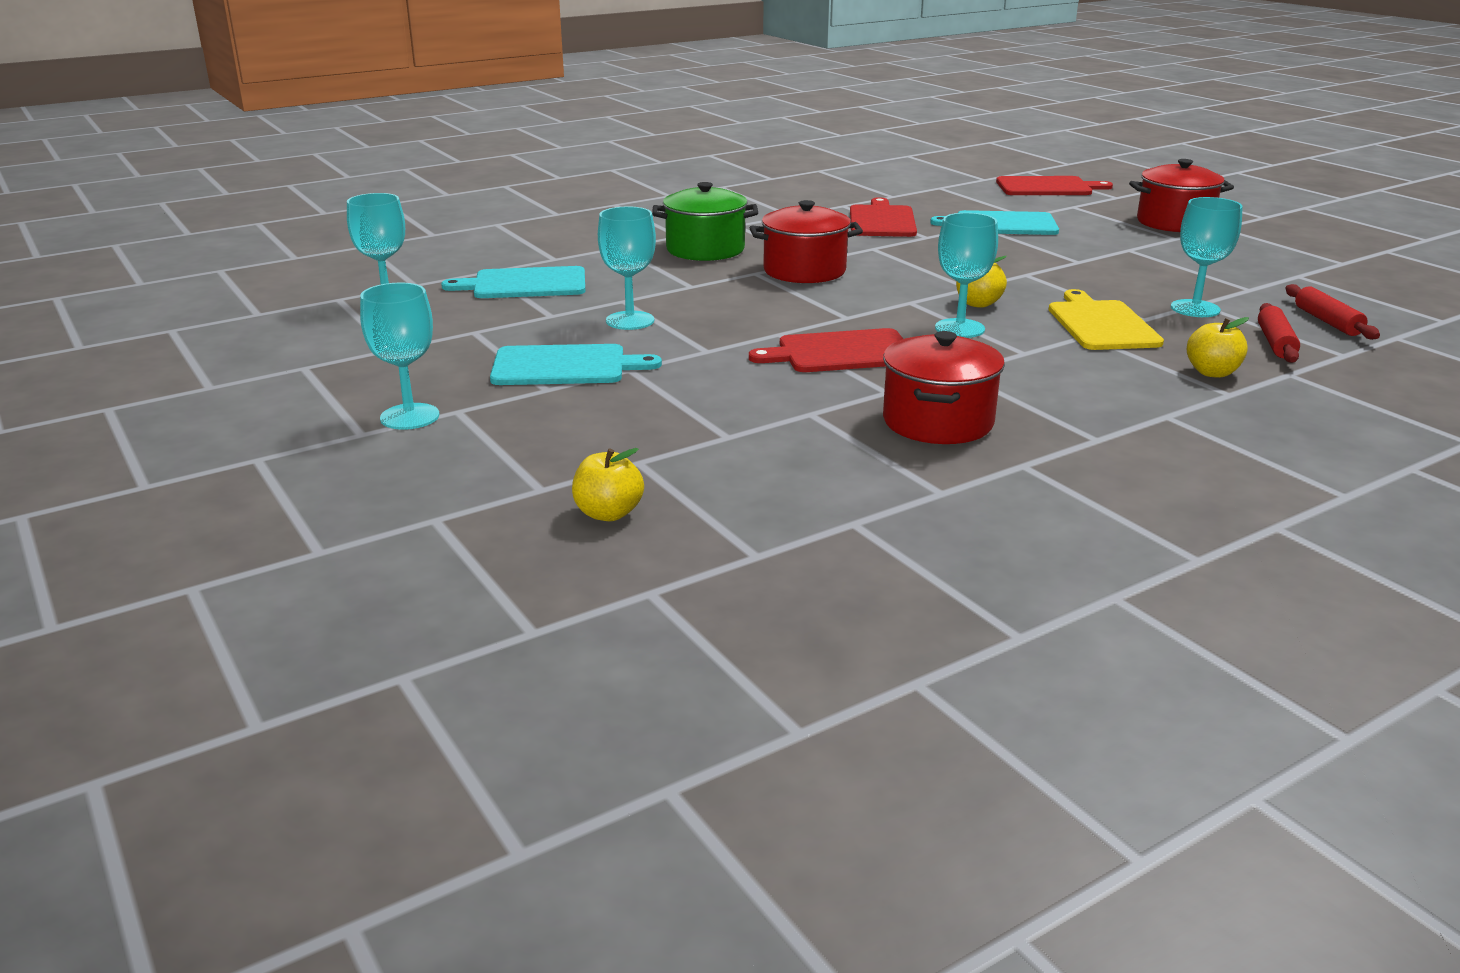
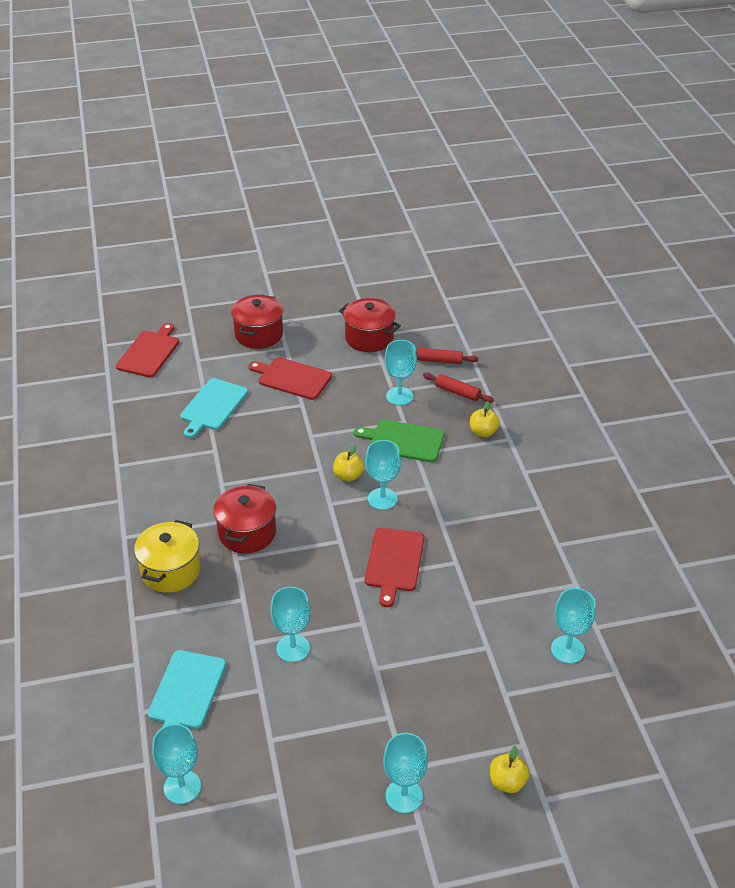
camera: 70 degrees left, 15 degrees up
(565, 366) = (357, 700): turquoise cutting board -> none
(608, 513) = (560, 720): yellow apple -> yellow apple (507, 782)
(705, 250) = (171, 570): green pot -> yellow pot
(775, 502) = (567, 649): none -> turquoise goblet
(882, 220) = (166, 458): red cutting board -> red cutting board (292, 378)
(937, 422) = (501, 556): red pot -> red pot (369, 338)
(1101, 324) = (403, 441): yellow cutting board -> green cutting board

